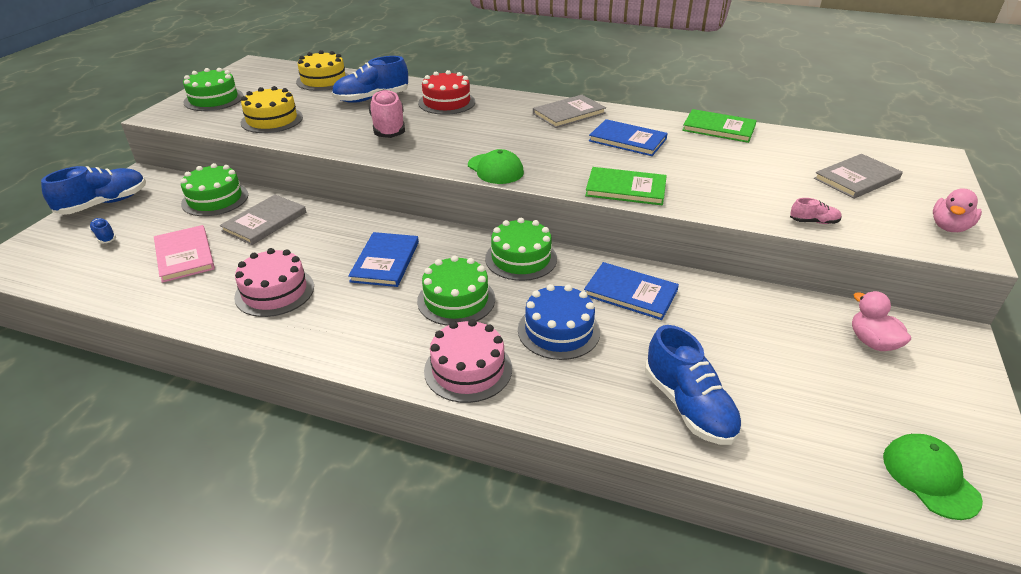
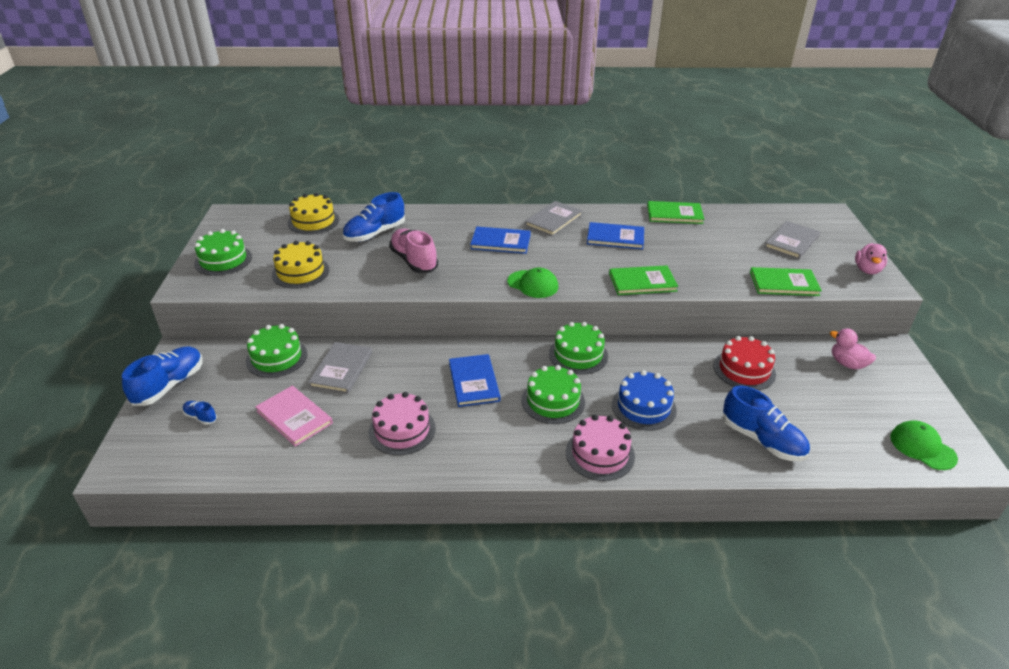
camera: 20 degrees left, 0 degrees up
(446, 102) = (444, 226): red cake -> red cake (744, 370)
(630, 293) = (675, 364): blue book -> blue book (500, 242)
(813, 222) = (784, 284): pink shoe -> green book

